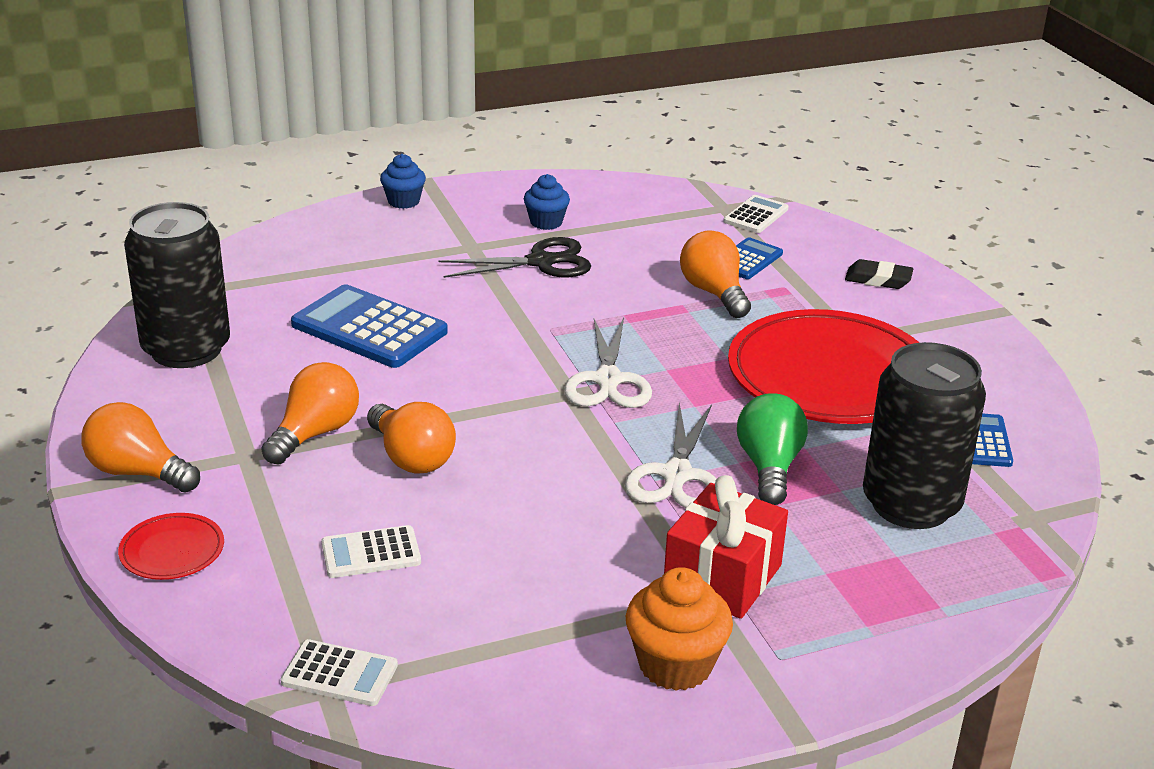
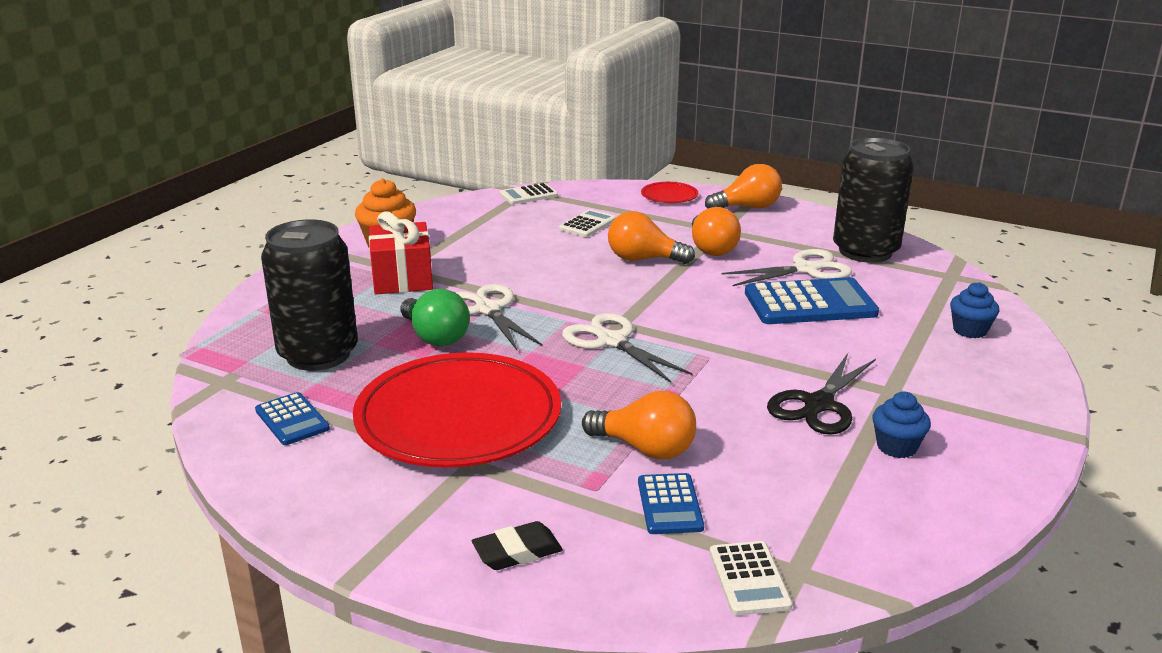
camera: 140 degrees right, 5 degrees down
(289, 360) = (805, 269): none -> white scissors
(403, 201) = (1031, 403): blue cupcake -> blue cupcake (970, 330)

